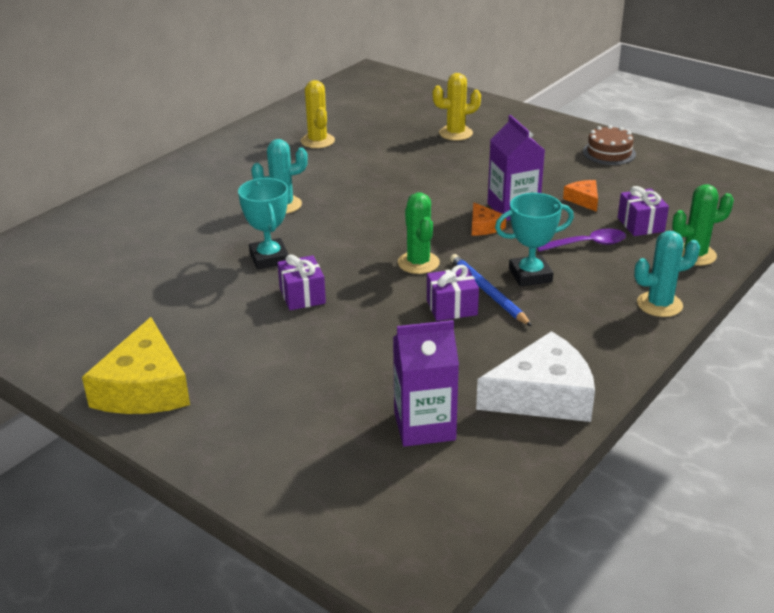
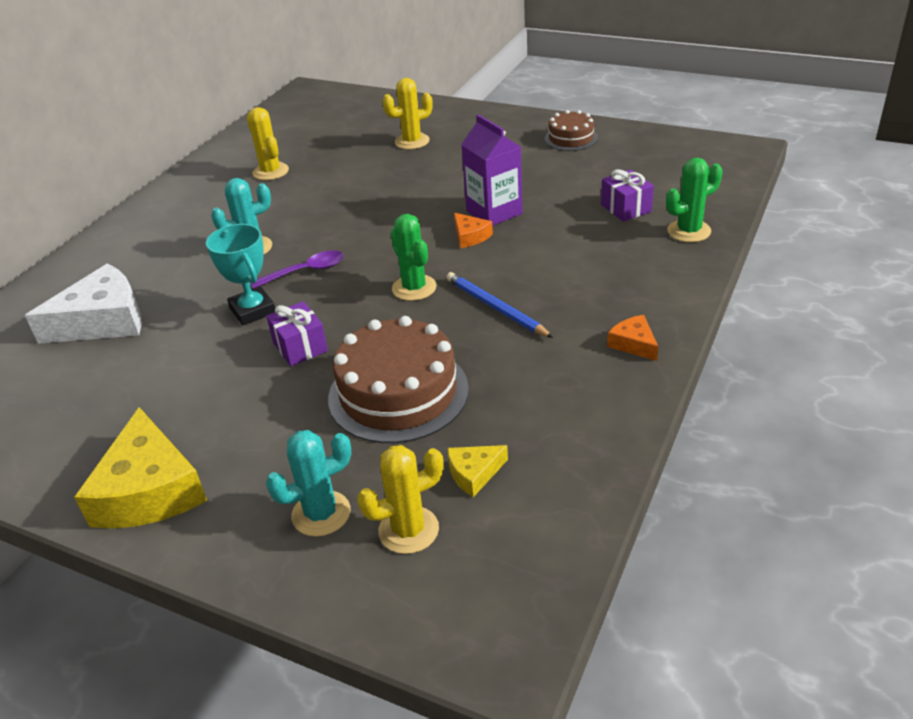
camera: 10 degrees left, 5 degrees up
(353, 460) = (408, 530): none -> yellow cactus
(377, 348) = (398, 393): none -> brown cake
(424, 426) = (474, 473): purple carton -> yellow cheese
(451, 307) = (463, 331): purple gift -> none
(530, 275) = (533, 281): turquoise trophy -> none
(543, 395) = (587, 413): white cheese -> white cheese (103, 321)
(583, 200) = (561, 191): orange cheese -> orange cheese (634, 344)
(587, 244) = (580, 238): purple spoon -> purple spoon (305, 271)
(659, 304) = (672, 290): turquoise cactus -> turquoise cactus (321, 514)

